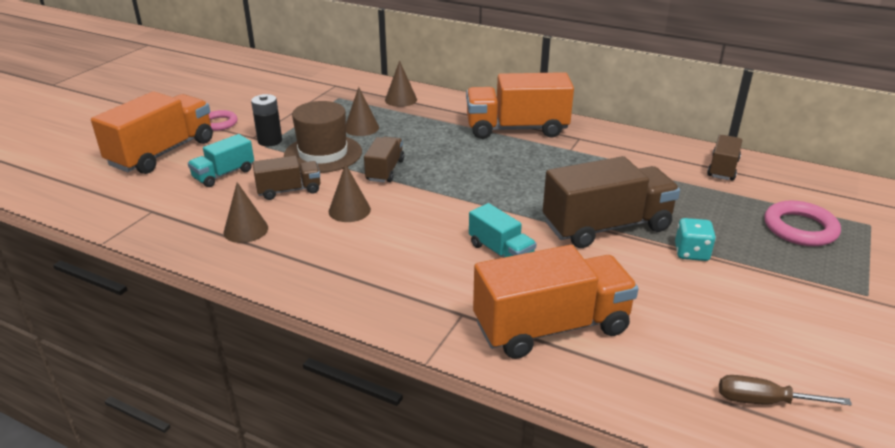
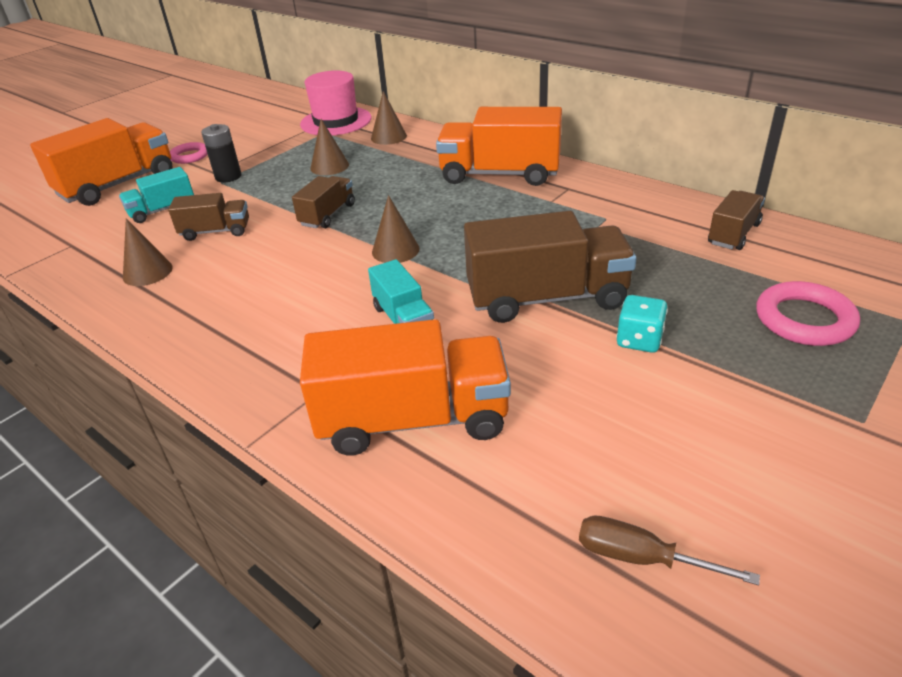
camera: 15 degrees right, 5 degrees up
(323, 154) = (273, 193): brown hat -> none
(343, 87) = (336, 121): none -> pink hat
(349, 210) = (265, 257): brown cone -> brown cone (395, 250)

